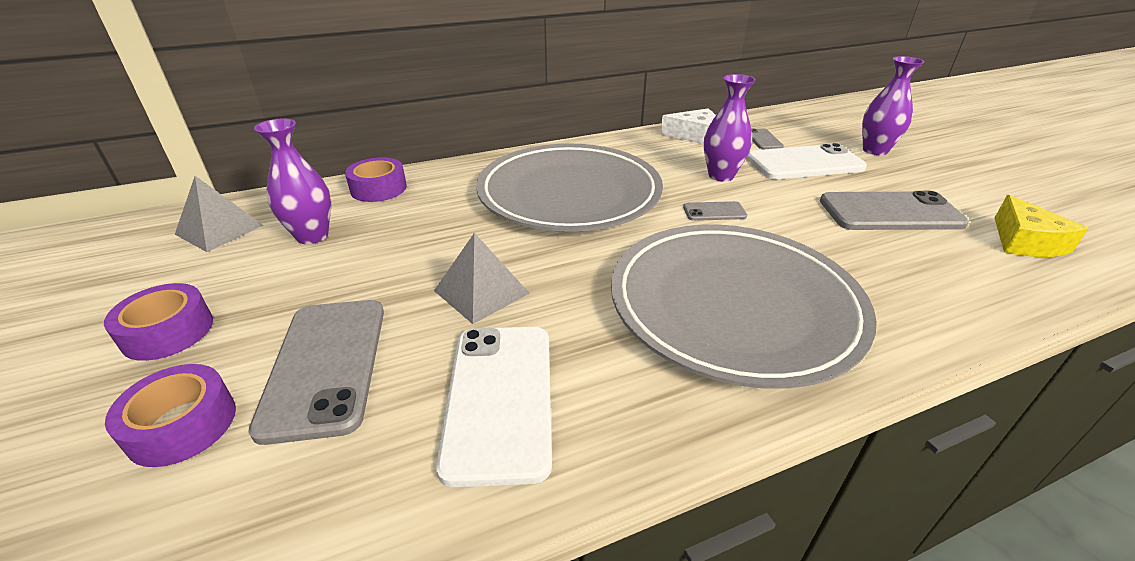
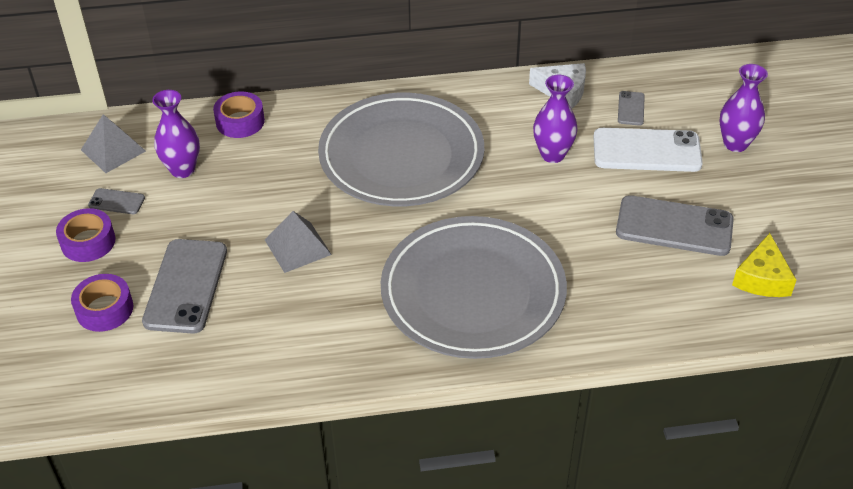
camera: 15 degrees right, 10 degrees up
(500, 398) = (287, 329): white phone -> none
(714, 212) = (517, 199): grey phone -> grey phone (117, 202)

